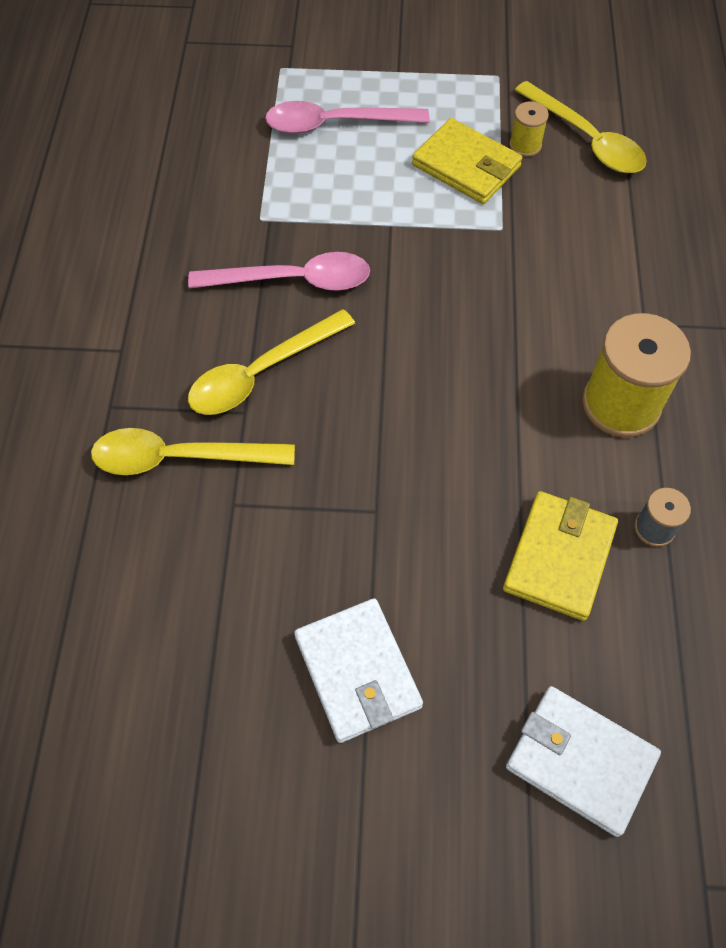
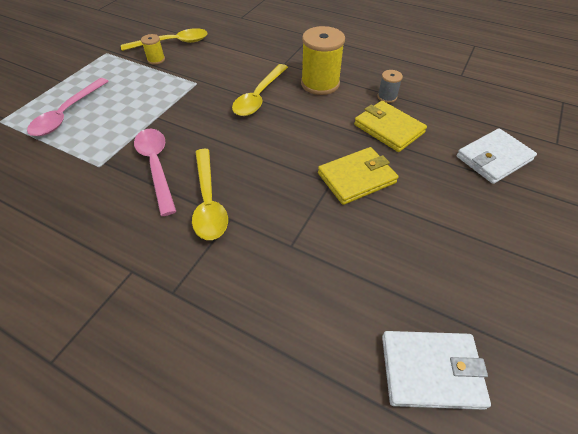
camera: 65 degrees left, 10 degrees down
(180, 458) = (241, 263): yellow spoon -> yellow spoon (259, 97)
(293, 280) = (156, 166): pink spoon -> pink spoon turned 45 degrees counterclockwise
(357, 672) = (424, 223): white wallet -> white wallet (431, 371)
(466, 166) = (148, 80): yellow wallet -> yellow wallet (357, 178)

